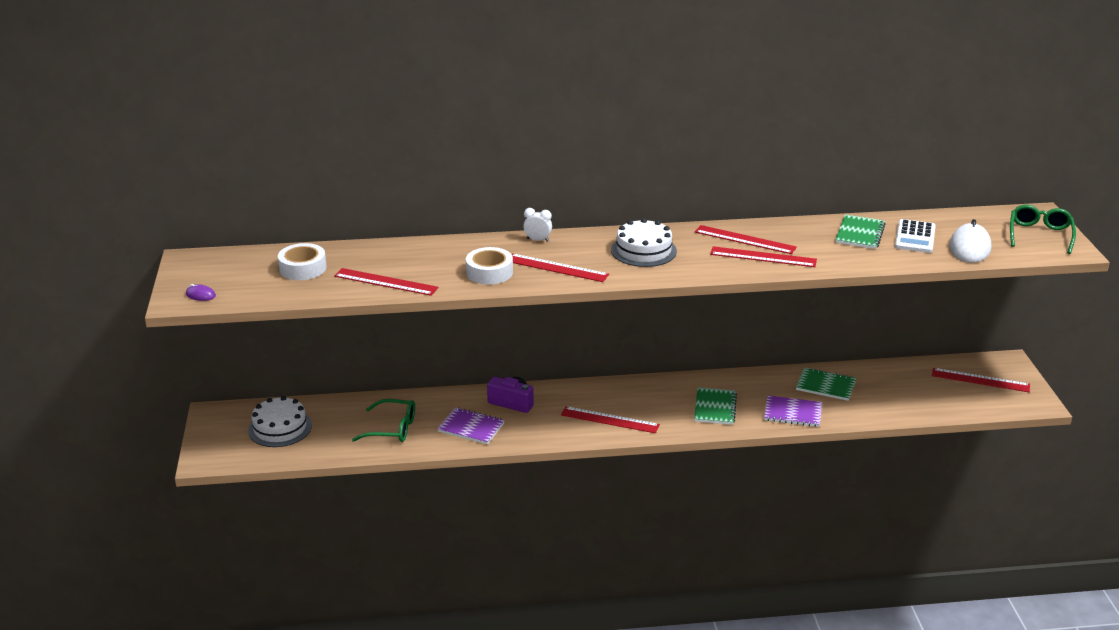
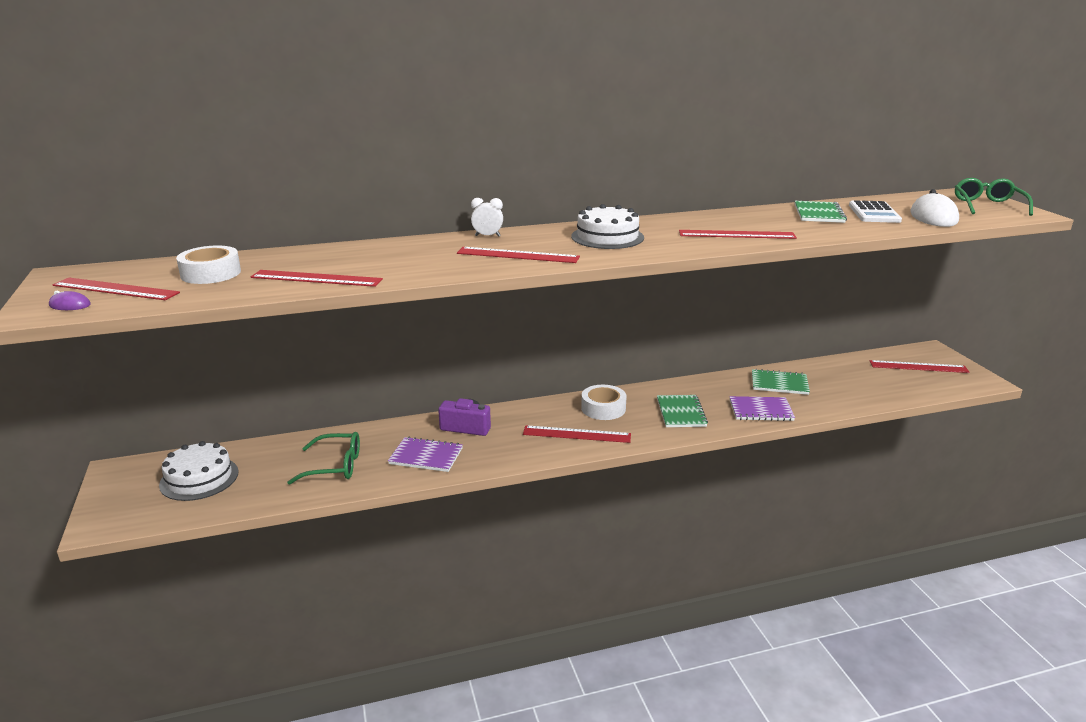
camera: 10 degrees left, 5 degrees down
(489, 272) = (441, 263): white tape -> white tape (603, 408)
(745, 240) = (708, 224): red ruler -> red ruler (115, 289)

